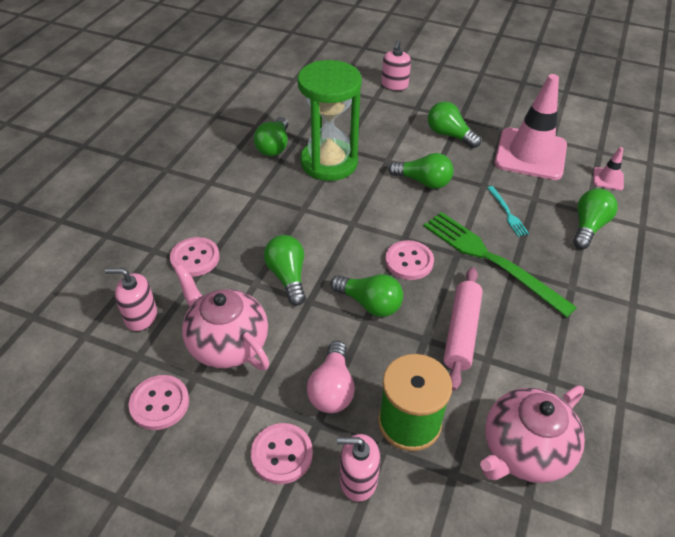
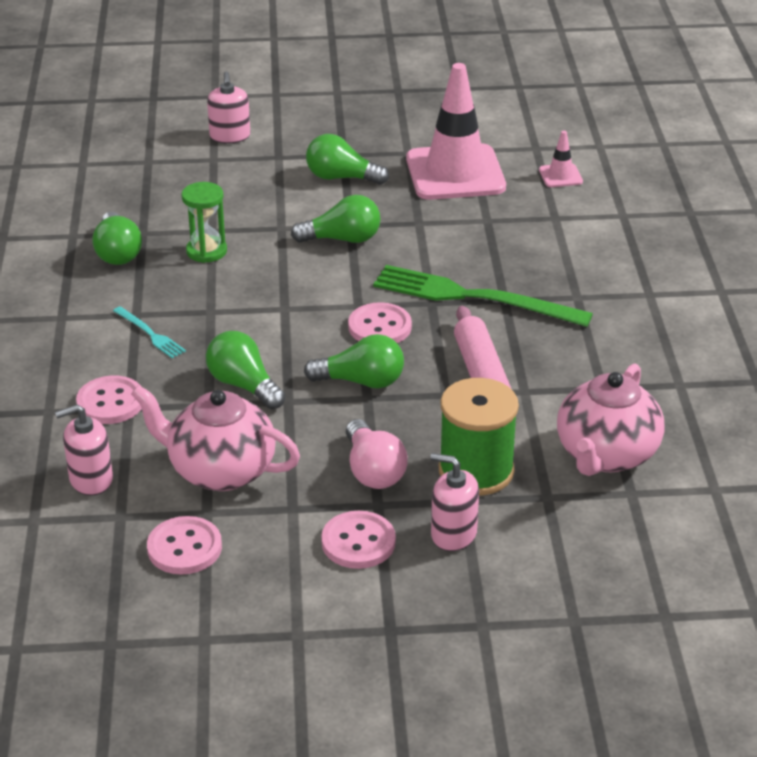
camera: 25 degrees left, 10 degrees down
(329, 163) = (206, 251): green hourglass -> green hourglass, size x0.50
(358, 479) = (453, 534): pink soap dispenser -> pink soap dispenser turned 45 degrees clockwise
(507, 213) = (464, 244): turquoise fork -> turquoise fork (150, 334)
(588, 227) = (564, 232): green light bulb -> none

